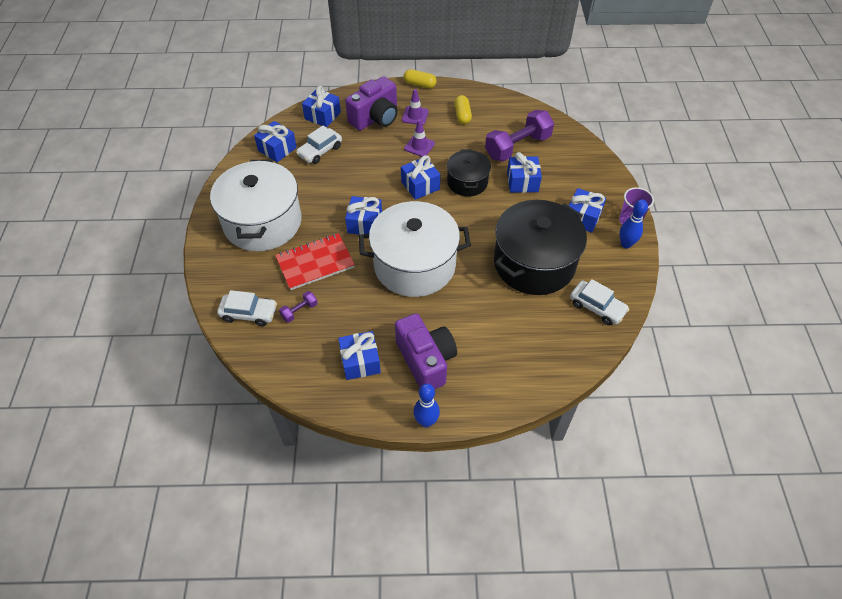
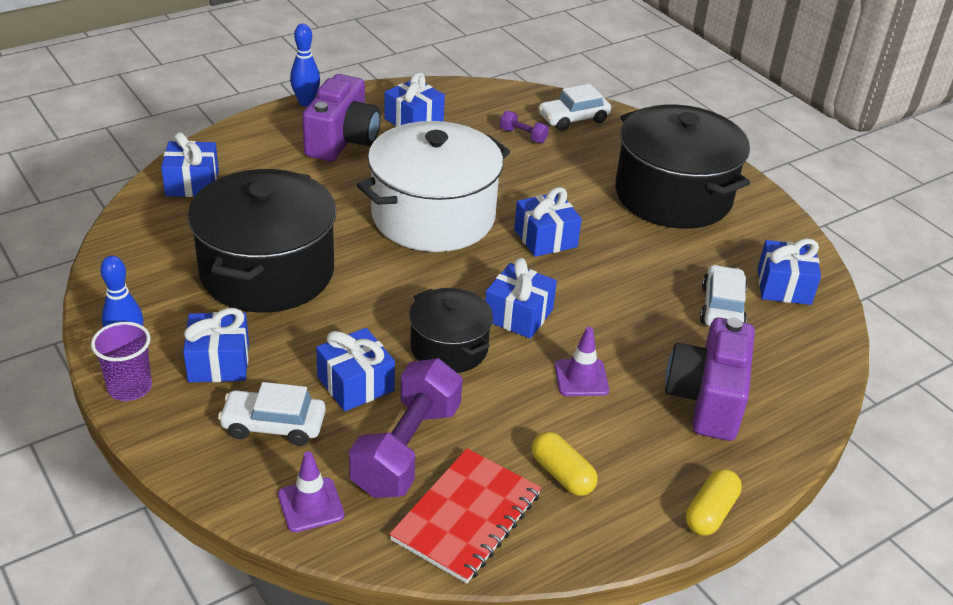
camera: 145 degrees right, 15 degrees down
(263, 222) = (673, 195): white pot -> black pot
(299, 311) = (523, 136): purple dumbbell -> purple dumbbell turned 75 degrees counterclockwise
(315, 263) = (558, 179): red notebook -> red notebook (466, 517)
(322, 115) = (794, 366): blue gift -> blue gift (192, 183)
(415, 116) = (646, 434): purple traffic cone -> purple traffic cone (311, 505)
(419, 84) = (710, 512): yellow capsule -> yellow capsule turned 45 degrees counterclockwise
(426, 360) = (342, 141): purple camera -> purple camera turned 105 degrees counterclockwise
(597, 307) = (149, 251): white car -> white car (273, 425)

